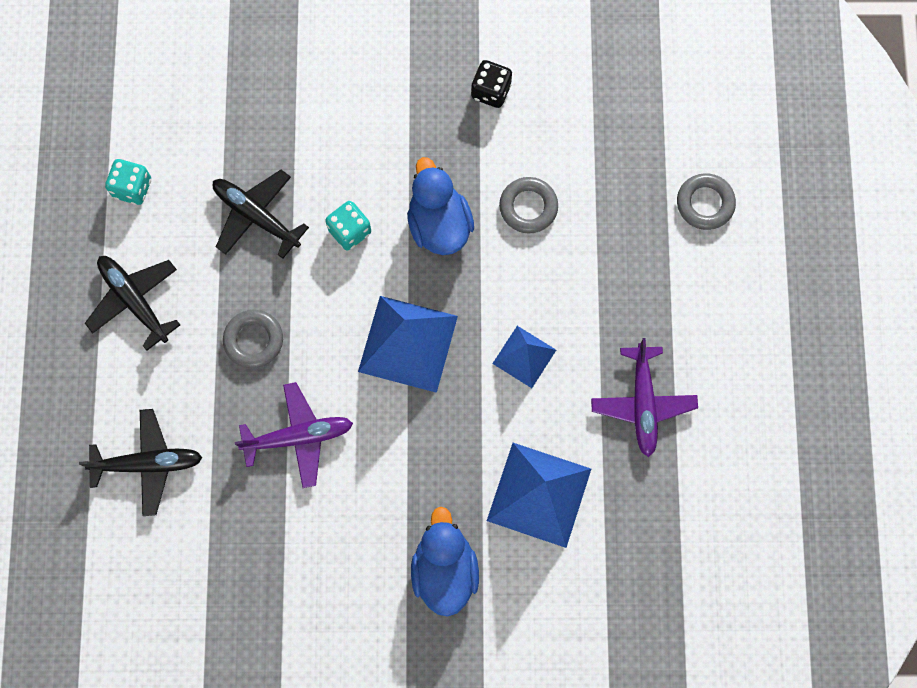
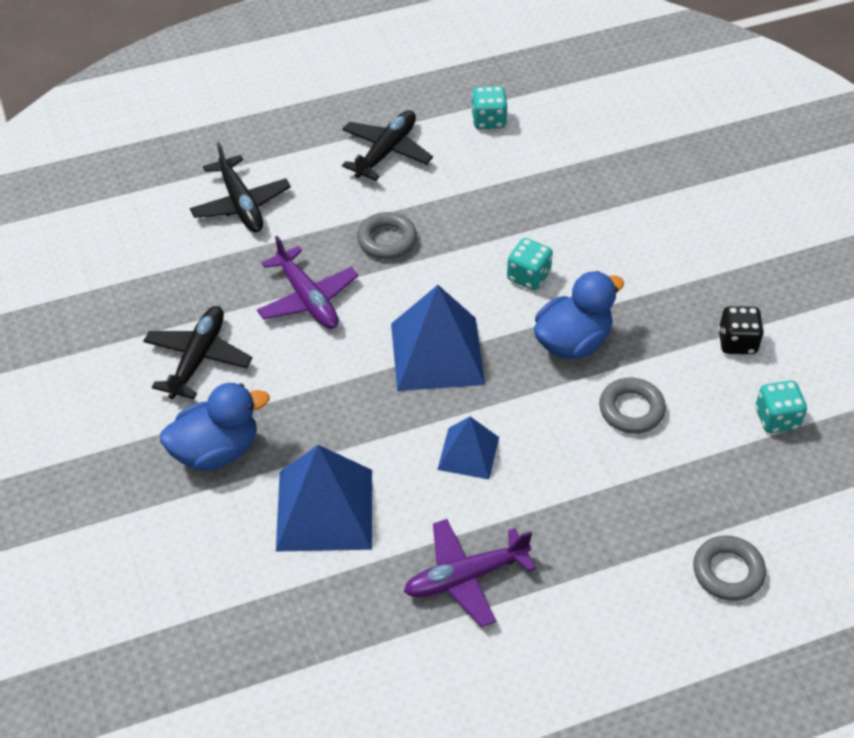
camera: 70 degrees right, 25 degrees down
(256, 216) = (507, 207): black plane -> black plane (198, 358)
(579, 98) = (776, 419): none -> turquoise dice

